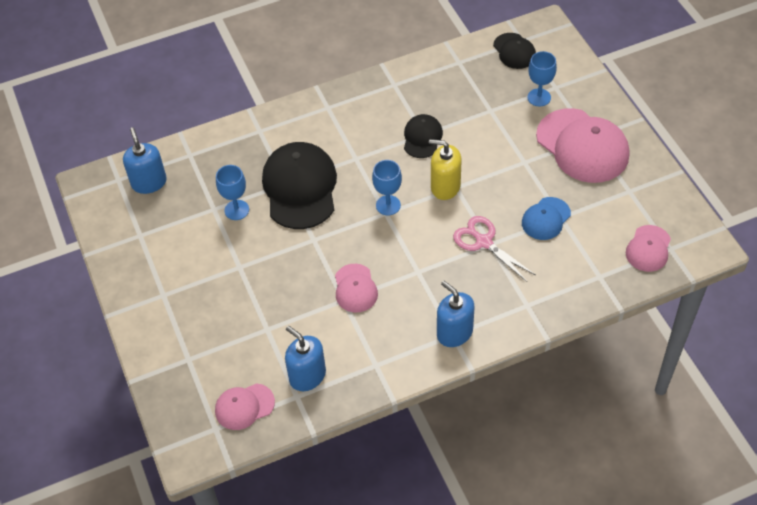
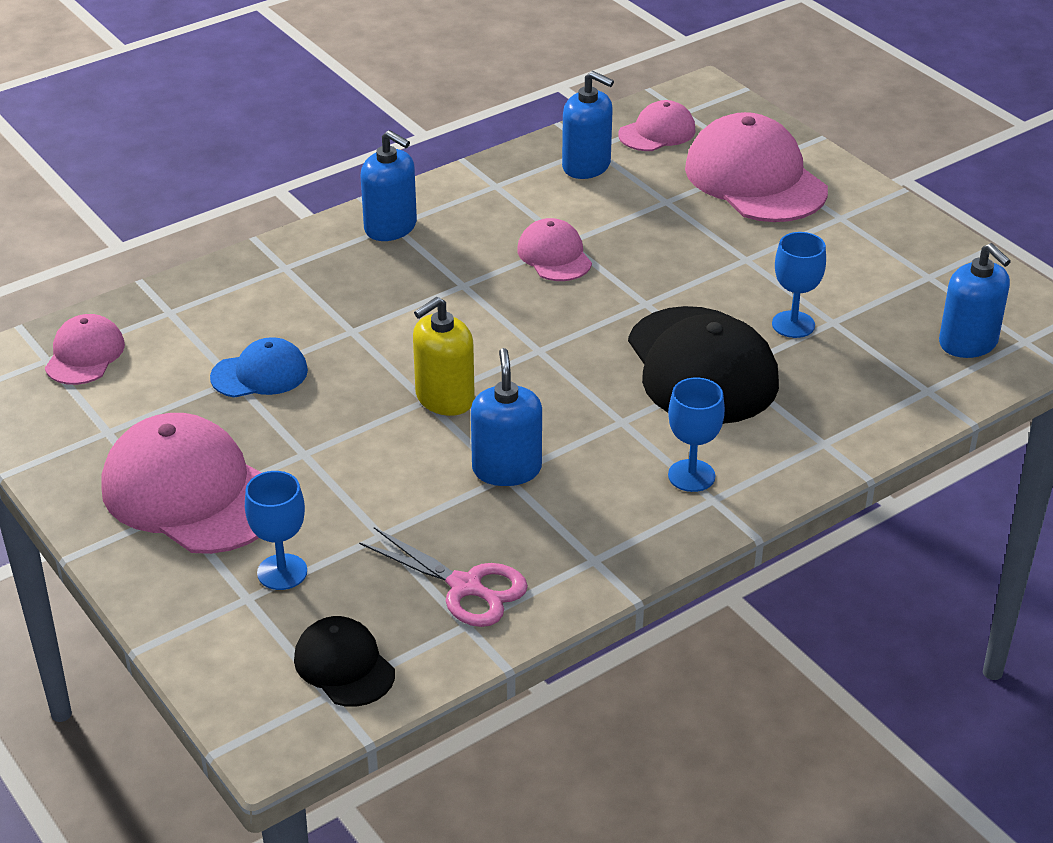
camera: 165 degrees right, 15 degrees down
(199, 342) = (755, 179): none -> pink cap
(388, 205) = (538, 360): blue goblet -> blue goblet (691, 476)
(422, 138) = (507, 469): black cap -> blue soap dispenser
(445, 186) = (444, 398): yellow soap dispenser -> yellow soap dispenser turned 135 degrees clockwise
(484, 242) = (363, 331): pink scissors -> pink scissors (465, 587)
(546, 219) = (260, 374): blue cap -> blue cap turned 45 degrees clockwise

